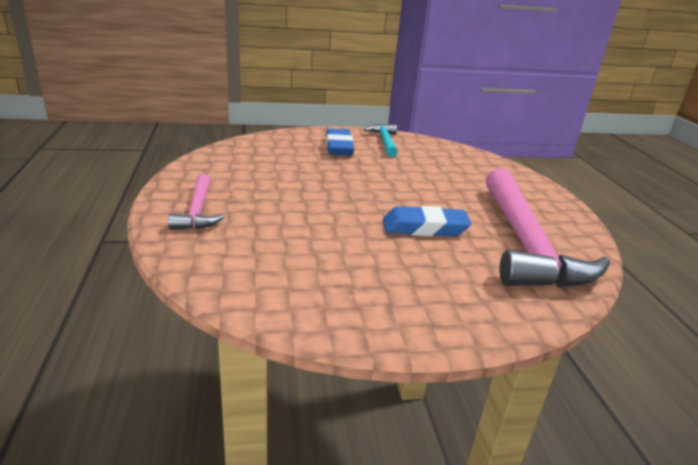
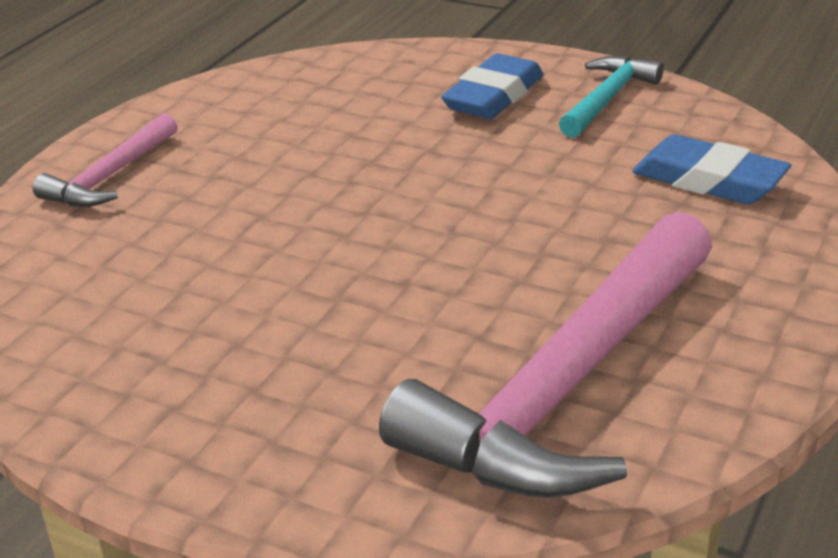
camera: 40 degrees right, 5 degrees up
(424, 228) = (416, 299): blue eraser -> blue eraser (708, 180)

